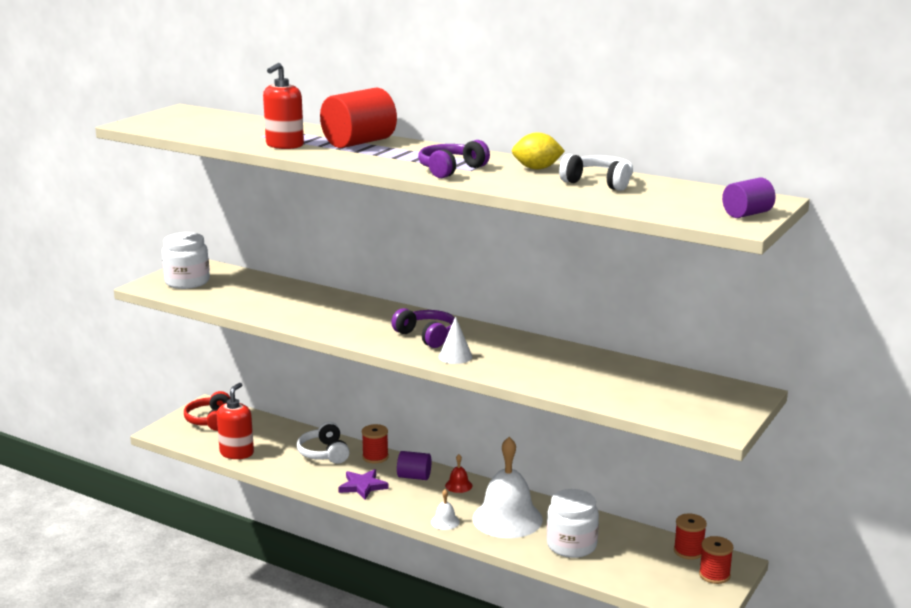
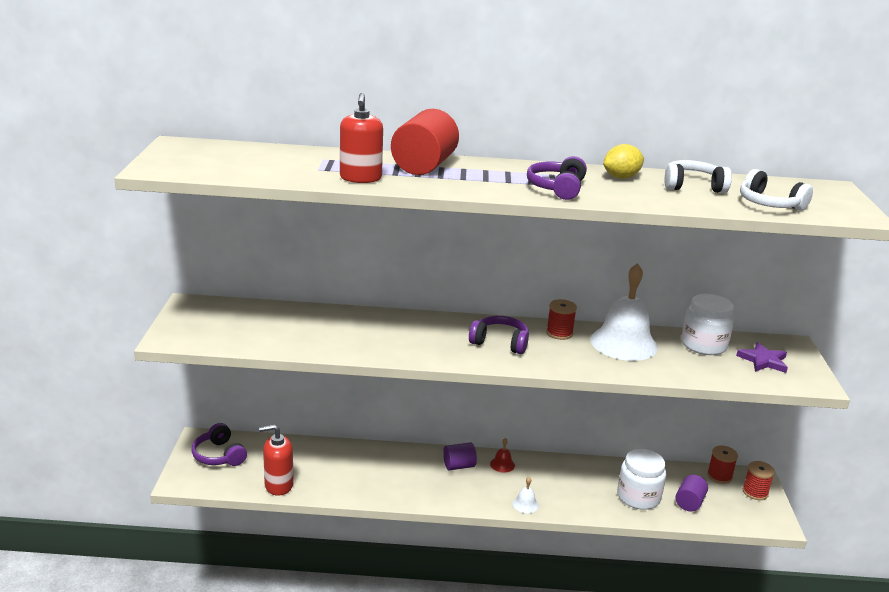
camera: 30 degrees left, 5 degrees up
(187, 282) = (205, 326): white jar -> white jar (703, 345)
(210, 420) = (219, 455): red headphones -> purple headphones
(237, 453) = (278, 485): red soap dispenser -> red soap dispenser turned 90 degrees counterclockwise
(324, 453) = (360, 463): white headphones -> white headphones (769, 204)
(363, 486) = (425, 488): purple star -> purple star (763, 360)
(375, 457) = (408, 455): red spool -> red spool (559, 333)
(455, 356) = (548, 359): white cone -> none
(507, 518) = (569, 486): white bell -> white bell (624, 343)
(747, 214) = (846, 204): purple cylinder -> purple cylinder (689, 502)

